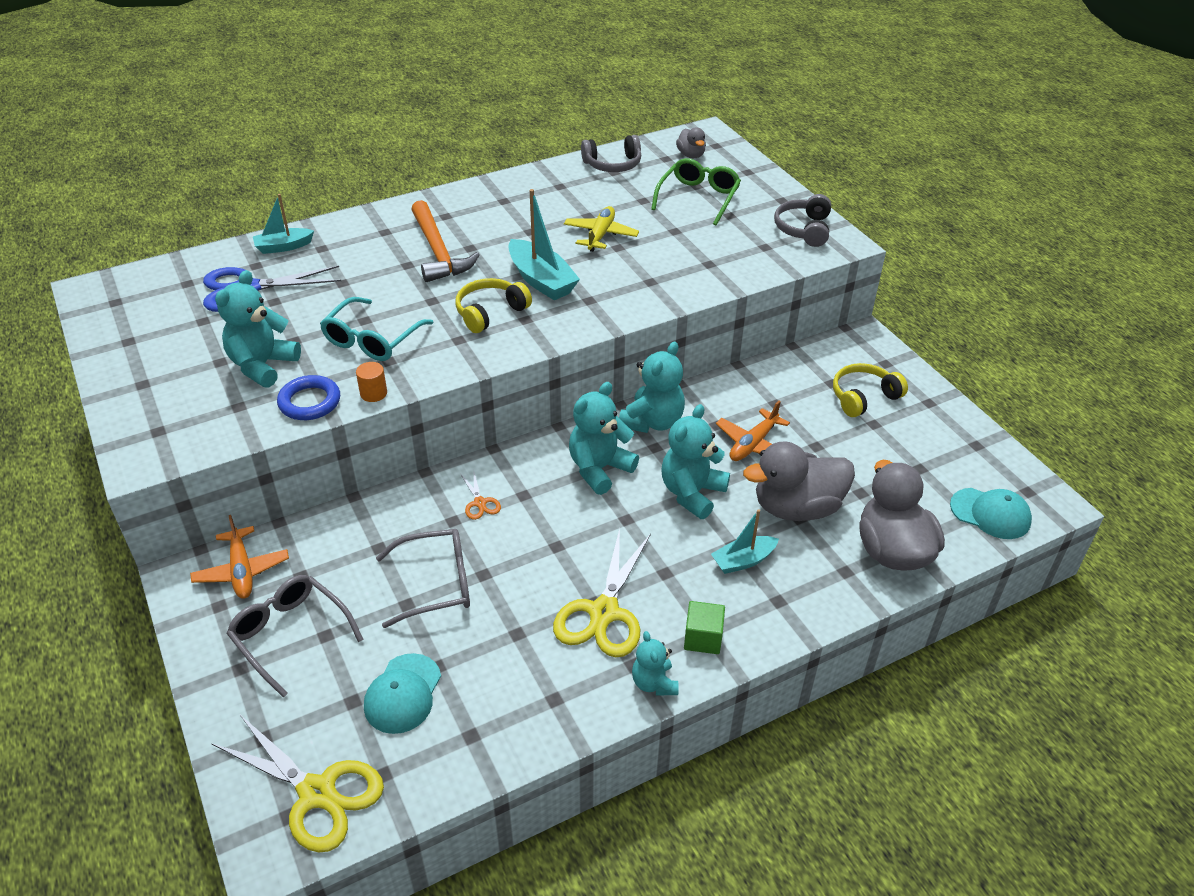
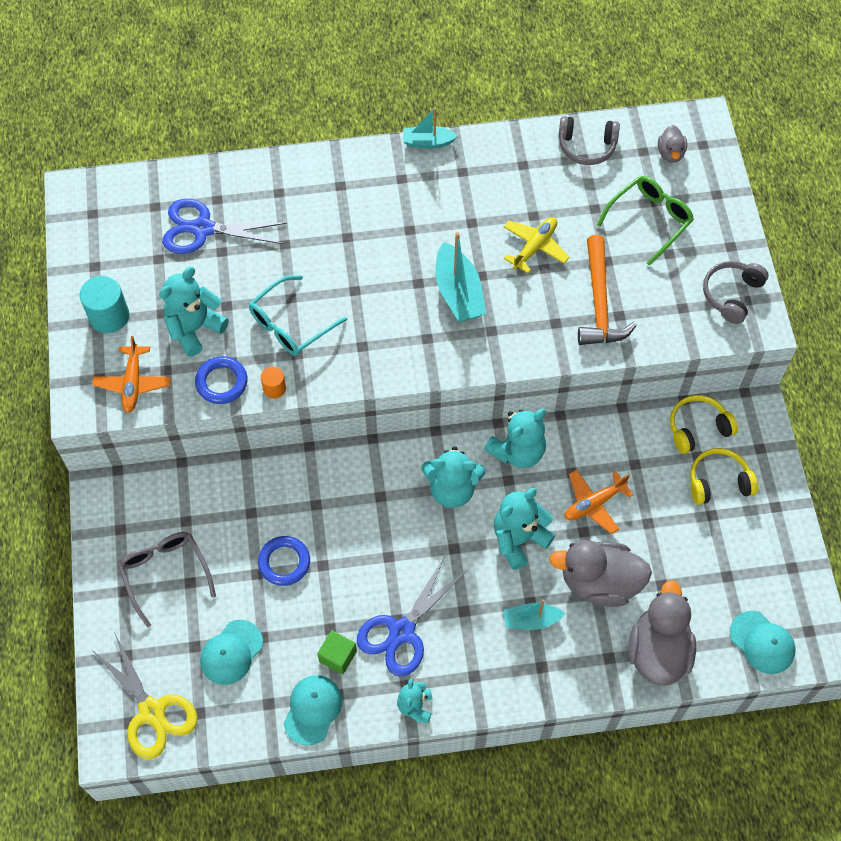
camera: 20 degrees right, 20 degrees up
(156, 377) = (109, 316): none -> turquoise cylinder
(242, 570) = (143, 501): orange plane -> orange plane (133, 383)
(283, 247) = (246, 181): turquoise boat -> turquoise boat (428, 142)
(436, 584) = (284, 562): grey glasses -> blue ring
(438, 251) = (379, 227): orange hammer -> orange hammer (599, 302)
(480, 503) = (343, 493): orange scissors -> none
(490, 312) = (399, 321): yellow headphones -> yellow headphones (698, 428)
(530, 725) = (312, 709): none -> turquoise cap
(599, 469) = (452, 489): turquoise teddy bear -> turquoise teddy bear turned 150 degrees counterclockwise
(604, 612) = (402, 632): yellow scissors -> blue scissors
(703, 638) = (468, 680): green cube -> green cube (338, 656)

